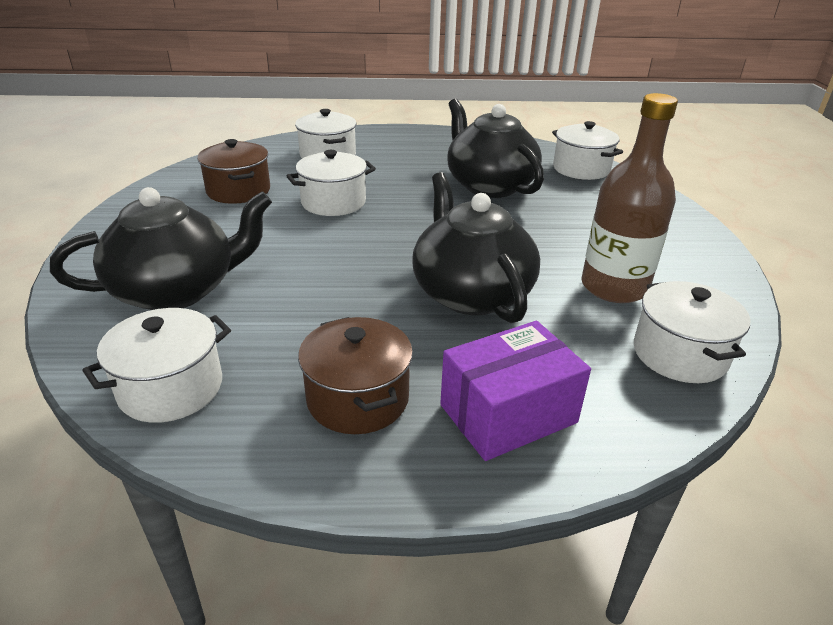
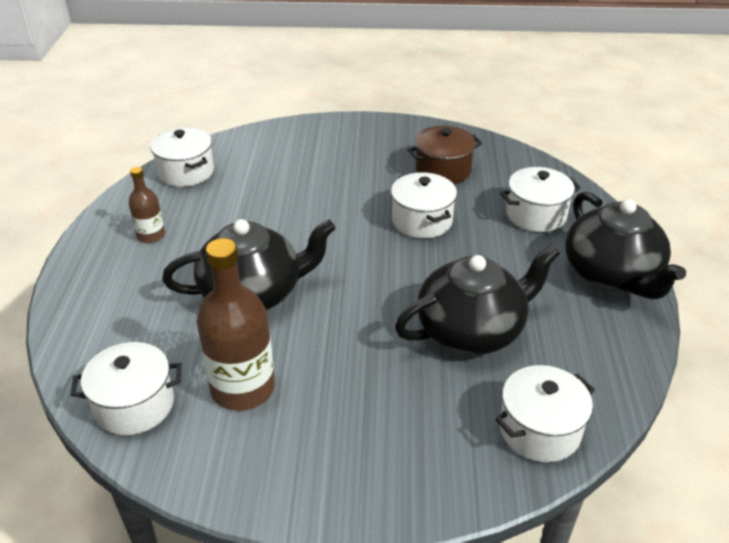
camera: 95 degrees right, 5 degrees up
(177, 290) = (286, 161): black teapot -> black teapot (612, 275)
(358, 399) = (151, 235): brown pot -> brown bottle
(508, 413) = (111, 296): purple box -> none

